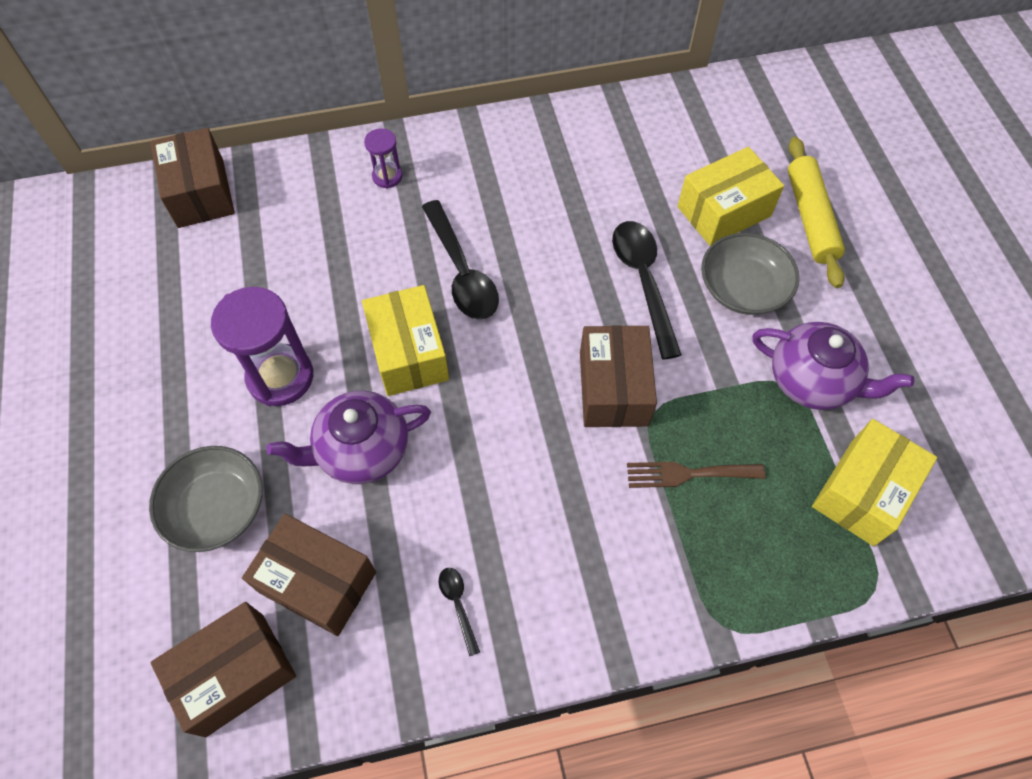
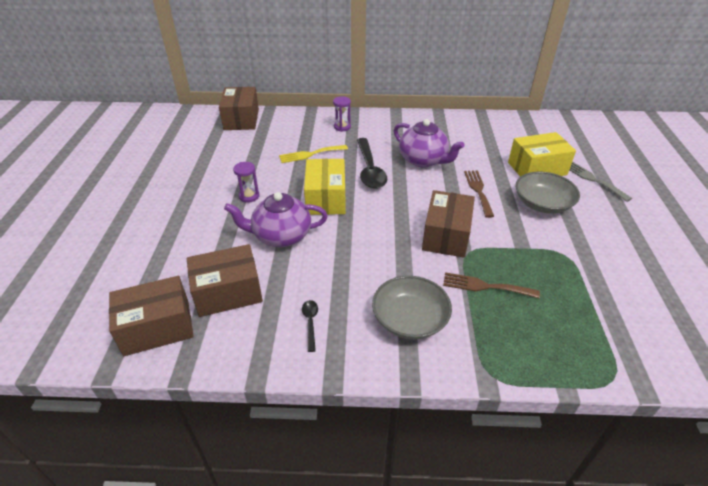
camera: 15 degrees right, 20 degrees down
(216, 507) = (186, 246): grey bowl -> grey bowl (410, 319)
(280, 377) = (249, 196): purple hourglass -> purple hourglass, size x0.52
(317, 582) = (228, 292): brown box -> brown box turned 60 degrees counterclockwise
(352, 256) = (310, 154): none -> yellow fork
(643, 281) = (478, 191): black spoon -> brown fork
(810, 218) = (593, 179): yellow rolling pin -> grey fork
(812, 381) = (582, 255): purple teapot -> purple teapot (423, 160)
(862, 492) = (611, 320): yellow box -> none

